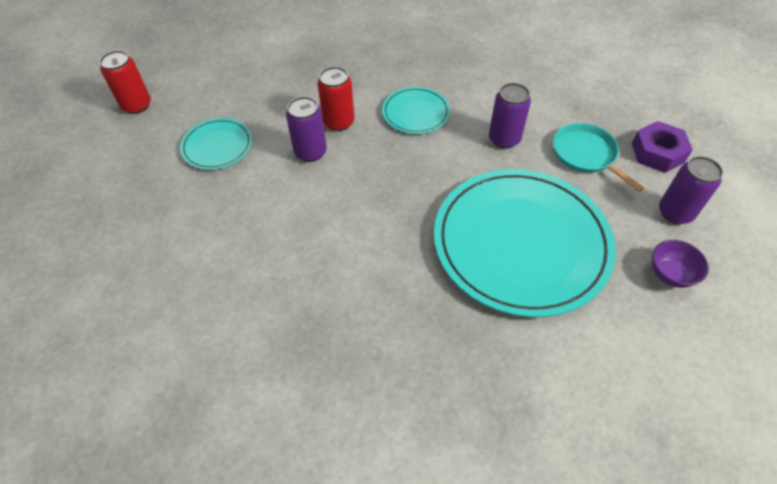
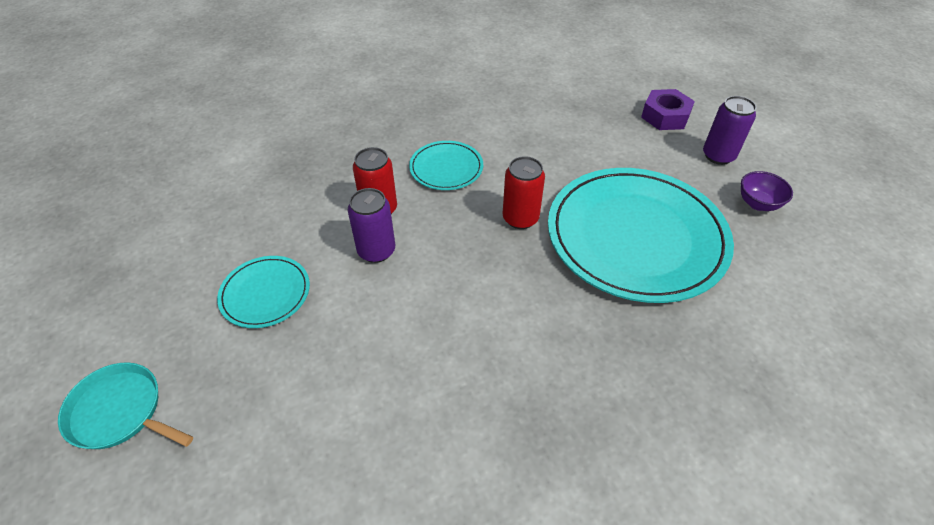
camera: 35 degrees left, 5 degrees down
(137, 105) = (119, 297): red can -> red can (520, 218)
(504, 139) = (543, 157): purple can -> none
(586, 155) = (617, 141): turquoise pan -> turquoise pan (120, 411)

